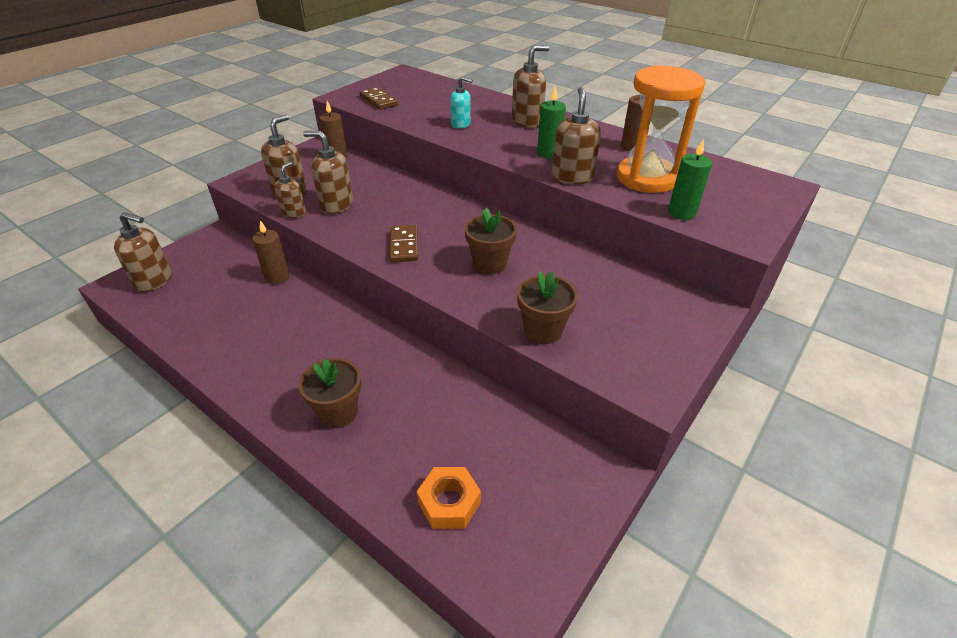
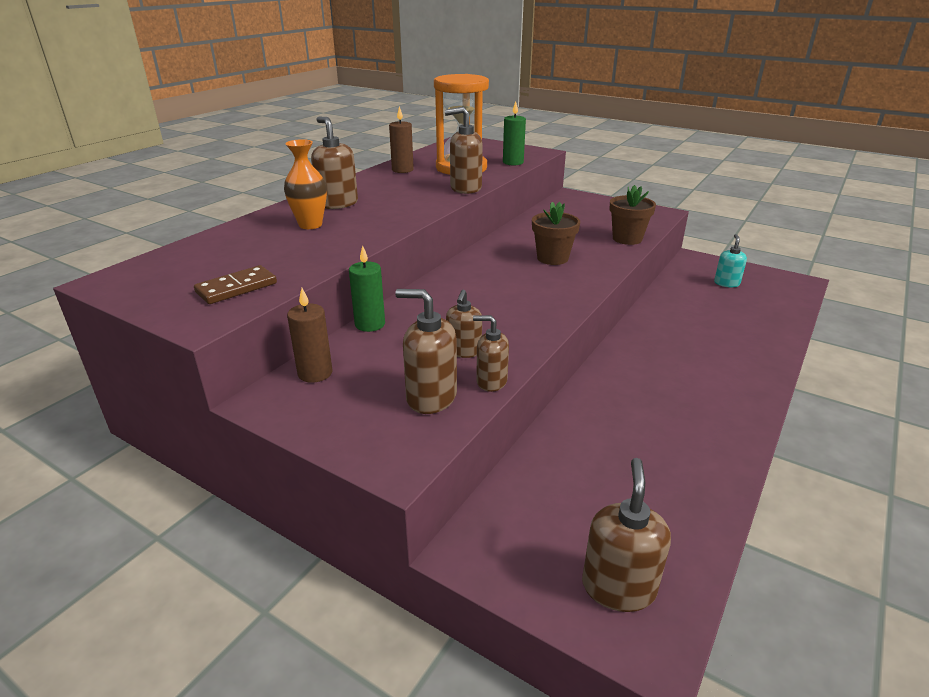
camera: 95 degrees left, 10 degrees down
(277, 277) = (558, 442): brown candle -> none
(336, 205) = (464, 351): brown soap dispenser -> brown soap dispenser, size x0.65
(338, 412) = (730, 359): brown flower pot -> none
(404, 246) = (539, 298): brown domino -> none
(449, 503) = (763, 305): orange nut -> none
(461, 124) = (340, 232): turquoise soap dispenser -> turquoise soap dispenser (726, 283)
(479, 114) = (310, 225): none -> orange vase
(548, 153) = (418, 195): green candle -> green candle (370, 324)

